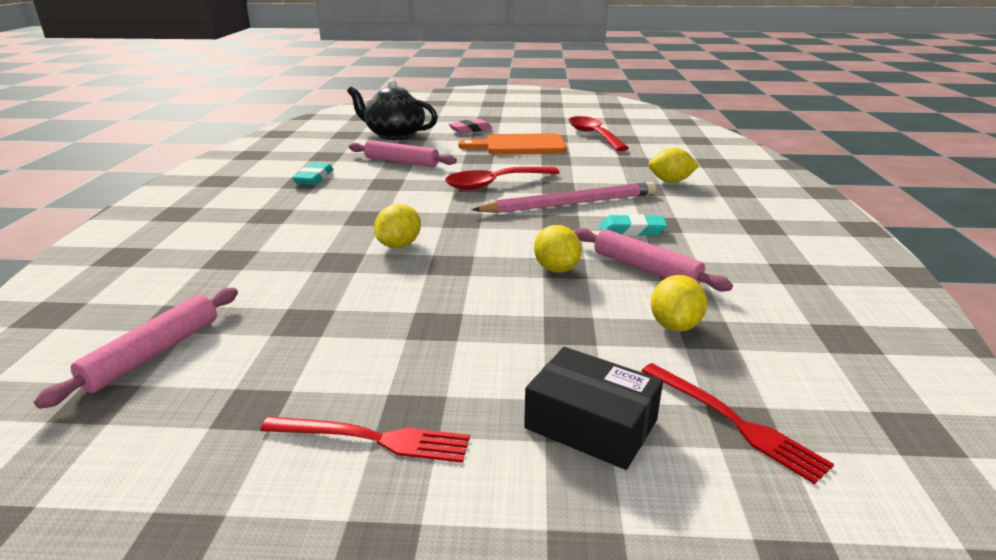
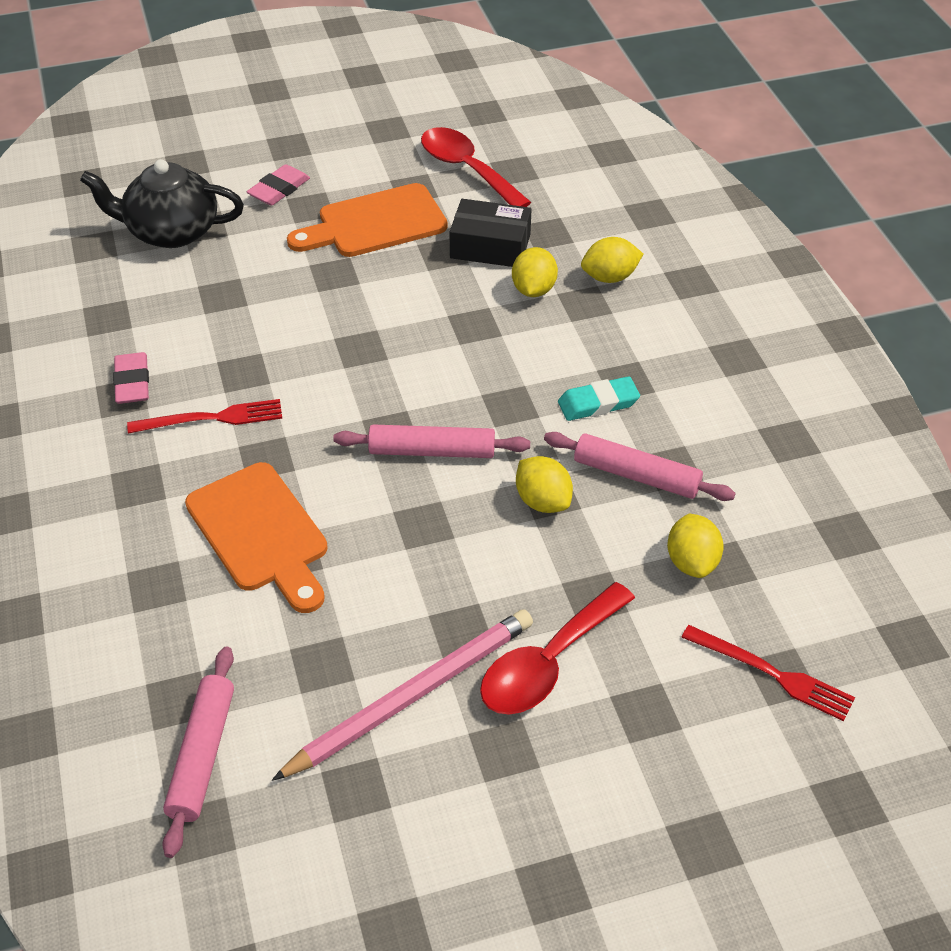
camera: 20 degrees left, 20 degrees up
(314, 178) = (132, 382): turquoise eraser -> pink eraser
(327, 248) = (261, 533): none -> orange cutting board
(372, 439) = (486, 787): red fork -> red fork (212, 418)
(399, 245) = (343, 505): yellow lemon -> yellow lemon (533, 289)
(401, 162) = (230, 310): pink rolling pin -> pink rolling pin (432, 451)
(494, 184) = (389, 338): red spoon -> red spoon (548, 663)
(569, 203) = (505, 362): pink pencil -> pink pencil (411, 696)
(591, 424) = (659, 713): black box -> black box (490, 246)

